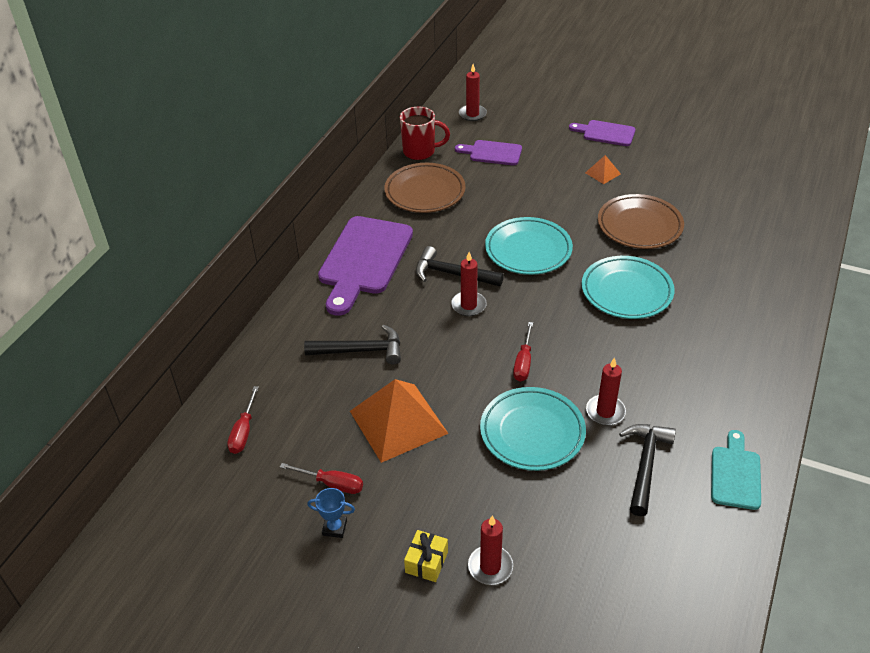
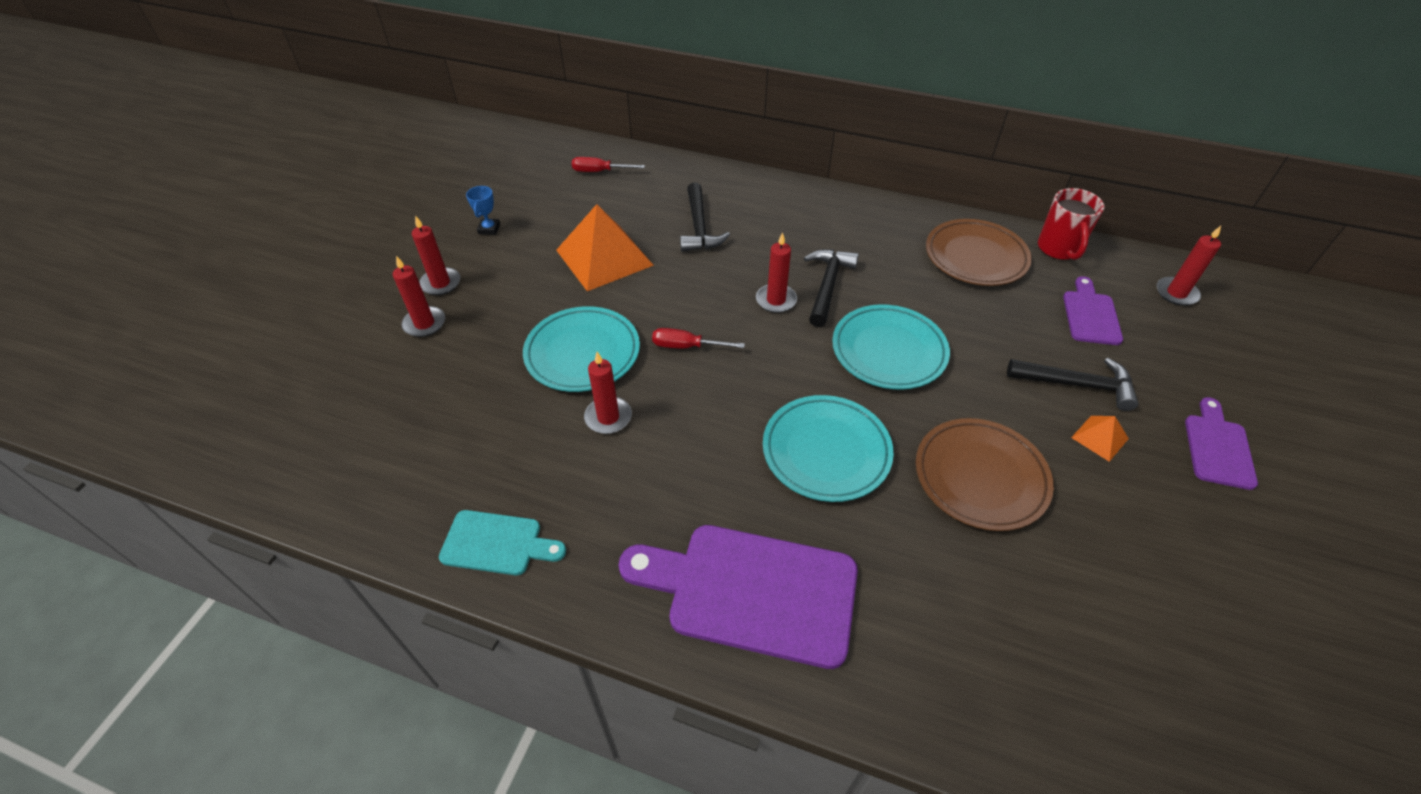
camera: 85 degrees right, 5 degrees up
(332, 484) = (536, 223): red screwdriver -> none
(364, 260) = (836, 219): purple cutting board -> purple cutting board (751, 591)
(426, 562) = (440, 283): yellow gift -> red candle
(645, 465) = (524, 450): black hammer -> black hammer (1077, 384)

